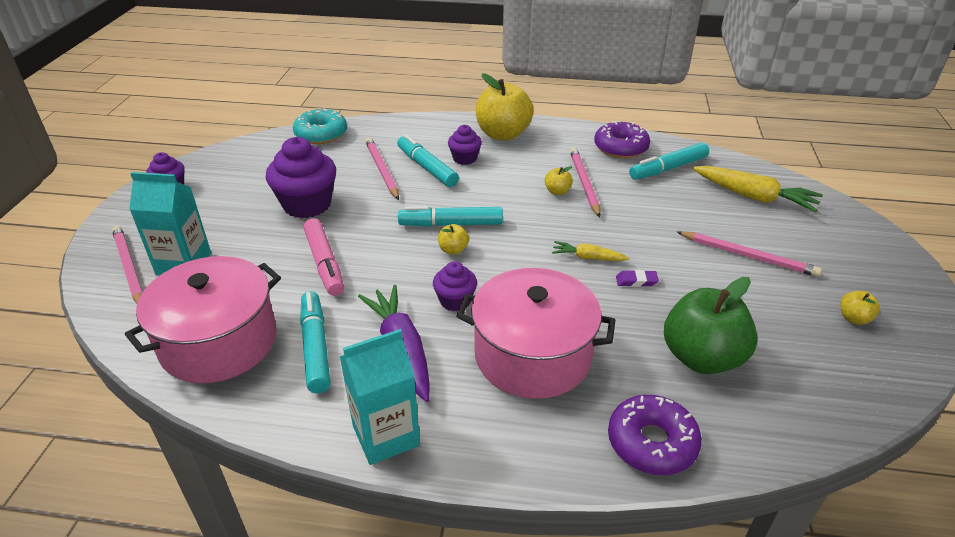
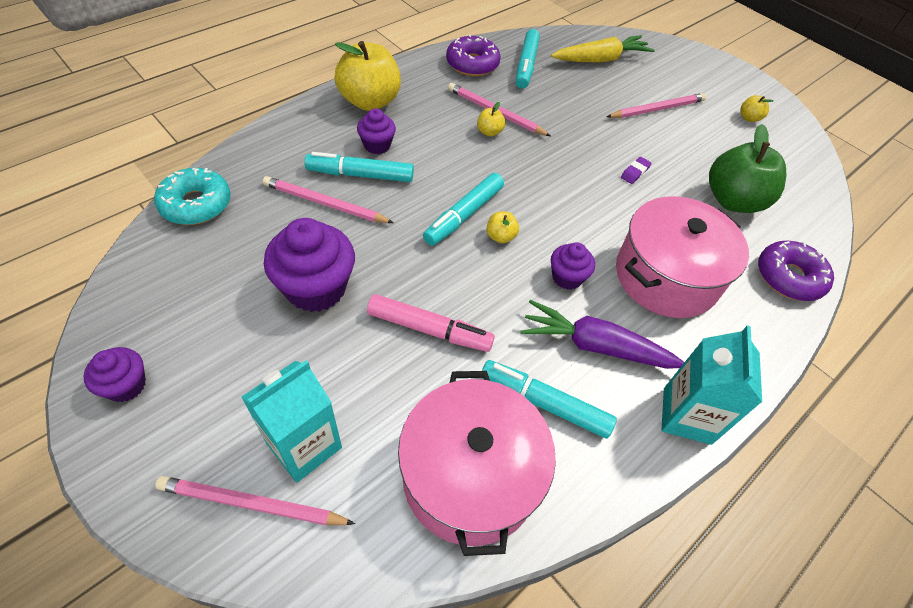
camera: 55 degrees left, 15 degrees up
(588, 258) = (587, 175): yellow carrot -> none

